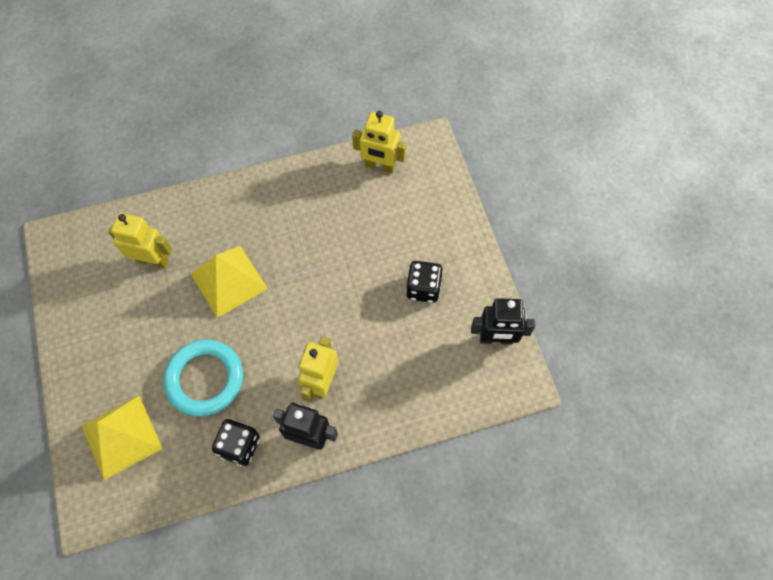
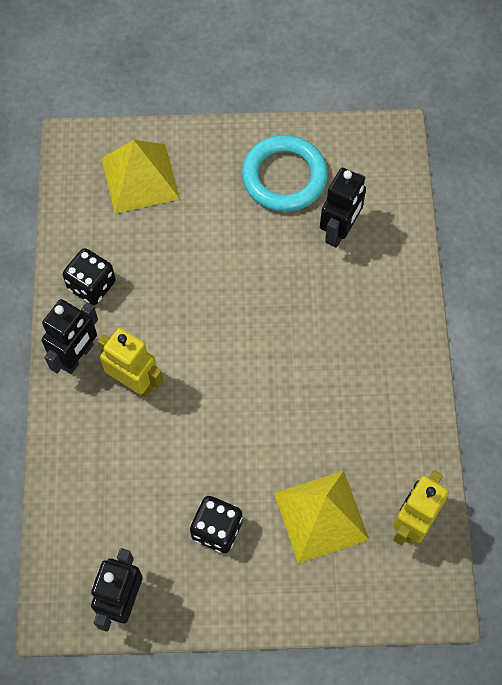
camera: 105 degrees right, 0 degrees up
(152, 260) = (339, 231): yellow robot -> black robot
(205, 379) = (177, 263): turquoise ring -> turquoise ring (284, 177)
(228, 281) = (290, 306): yellow pyramid -> yellow pyramid (321, 516)

